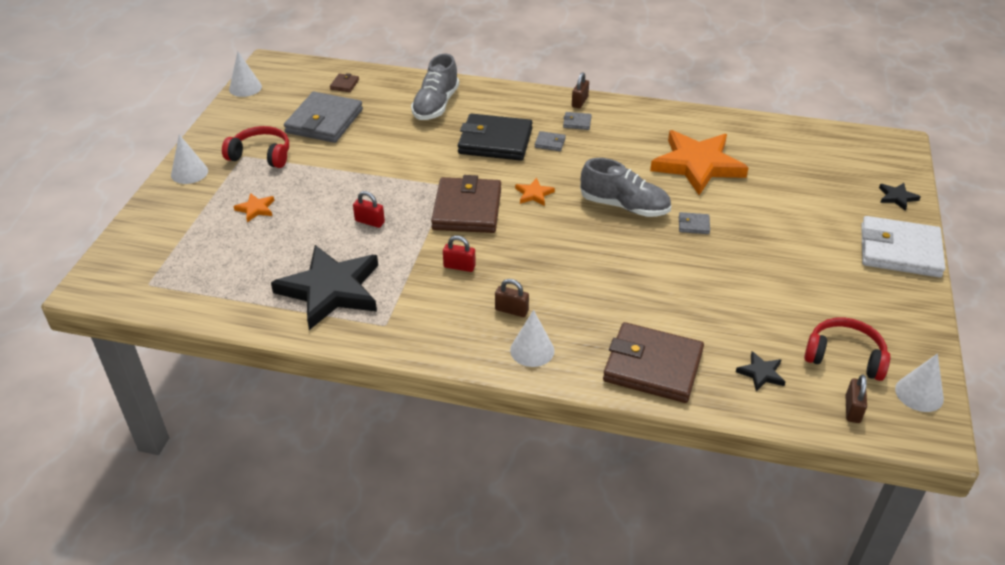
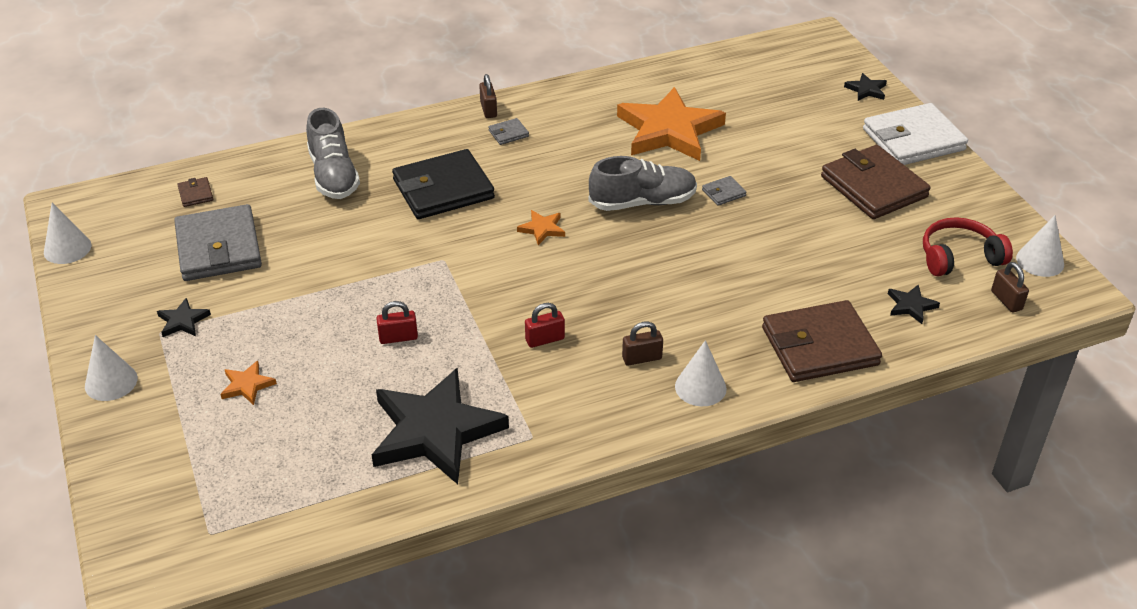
camera: 35 degrees left, 0 degrees up
(261, 155) = (183, 321): red headphones -> black star
(467, 209) = (490, 276): brown wallet -> brown wallet (873, 187)
(550, 143) = (503, 167): grey wallet -> none

